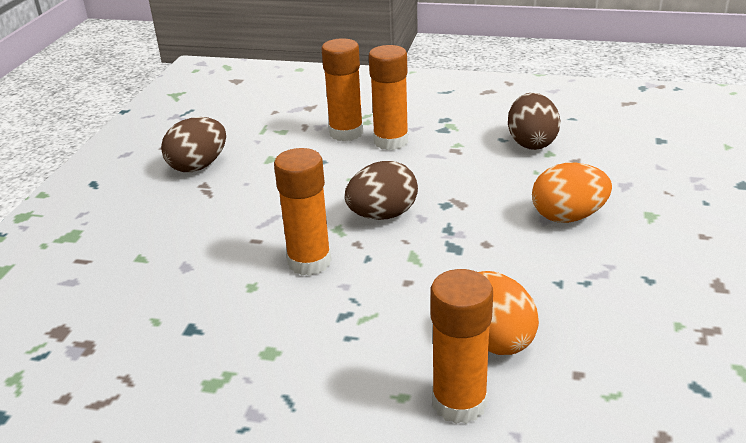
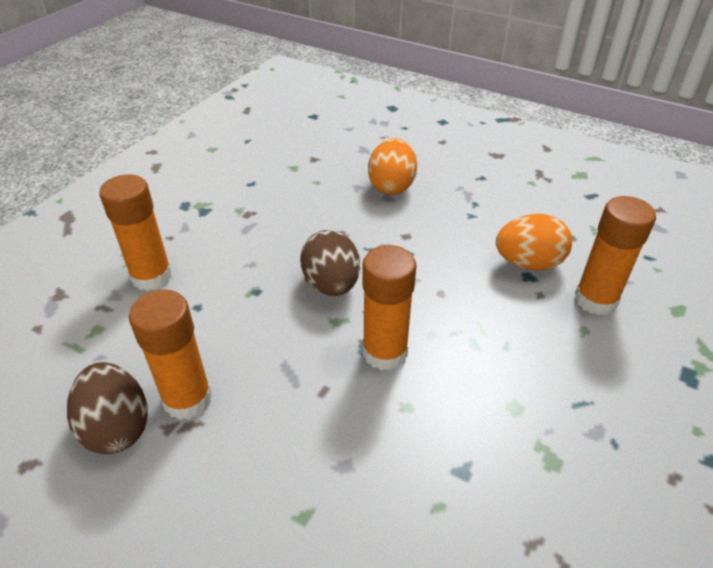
camera: 75 degrees left, 10 degrees up
(391, 141) = (198, 249): orange glue stick -> orange glue stick (187, 399)
(531, 143) = (271, 170): brown egg -> none

